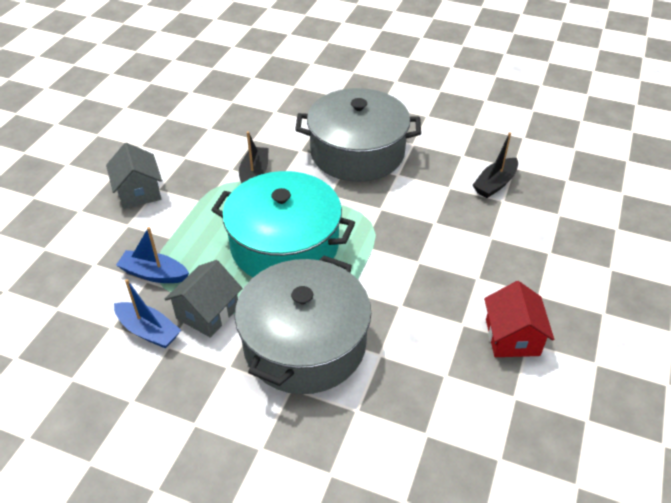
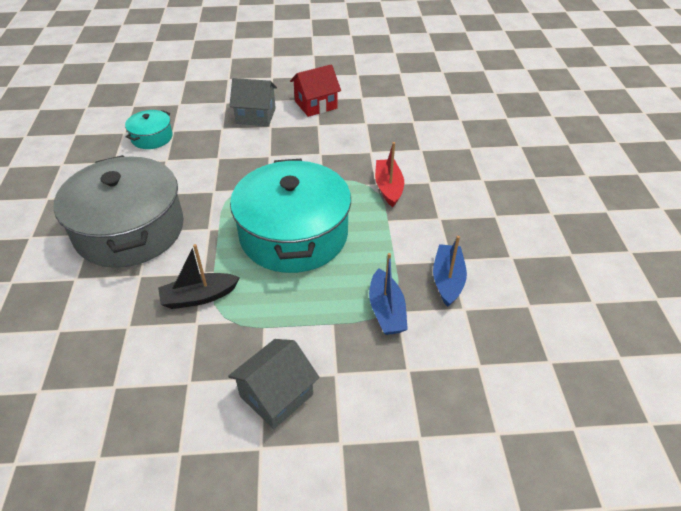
camera: 115 degrees left, 0 degrees up
(207, 312) = (401, 251): grey house -> grey house (256, 116)
(304, 343) = (388, 188): grey pot -> red boat
(495, 184) = (152, 137): black boat -> turquoise pot

